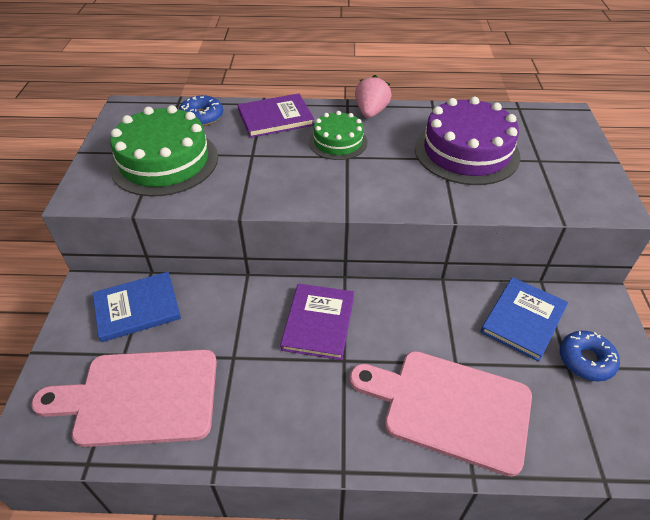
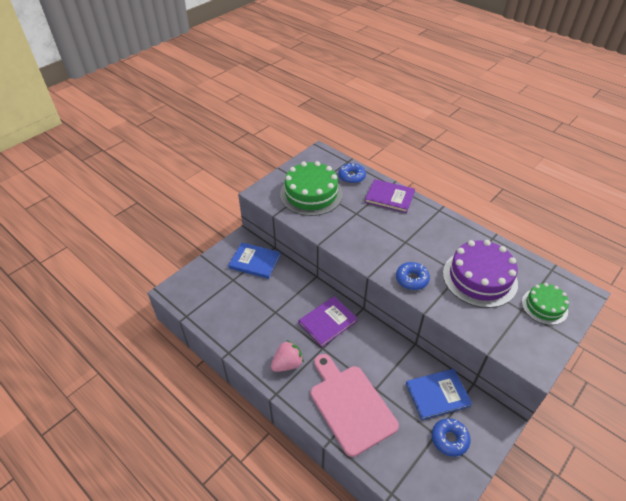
camera: 40 degrees right, 0 degrees up
(140, 397) = (224, 303): pink cutting board -> none
(338, 142) = (409, 230): green cake -> green cake (544, 306)
(371, 112) = (448, 222): pink strawberry -> pink strawberry (287, 364)
(400, 193) = (412, 279): none -> blue donut

